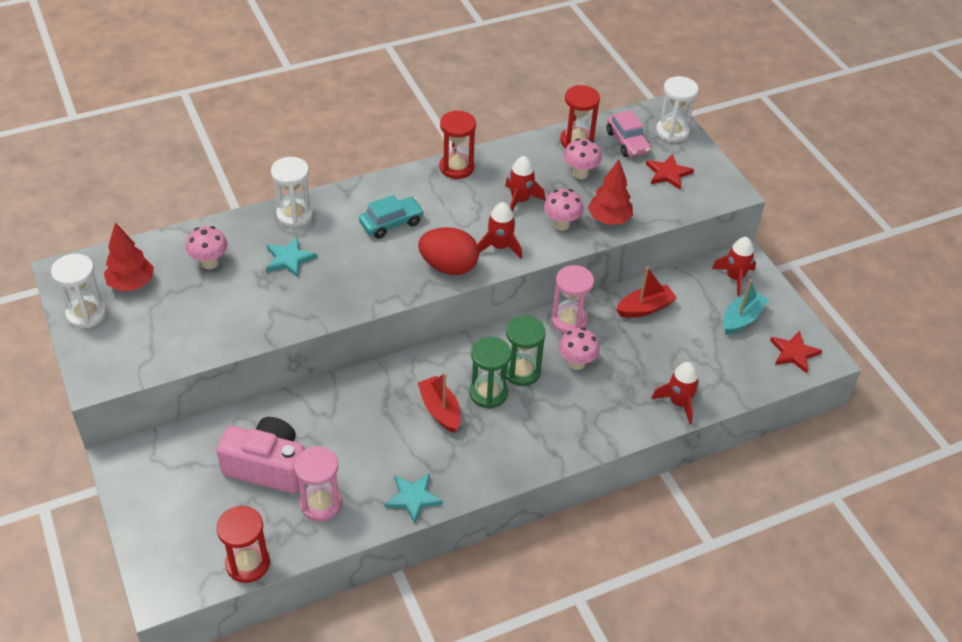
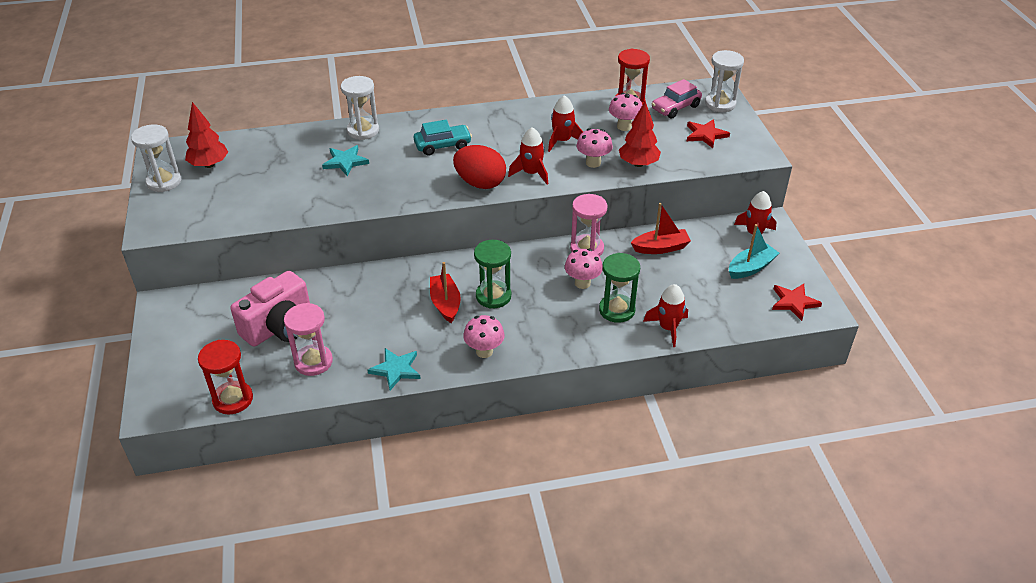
camera: 15 degrees right, 5 degrees down
(209, 263) = (278, 157): pink mushroom -> pink mushroom (484, 351)
(267, 467) = (279, 326): pink camera -> pink camera turned 105 degrees clockwise
(456, 167) = (515, 111): red hourglass -> none
(521, 371) = (529, 283): green hourglass -> green hourglass (617, 310)
(627, 142) = (675, 108): pink car -> pink car turned 60 degrees clockwise

